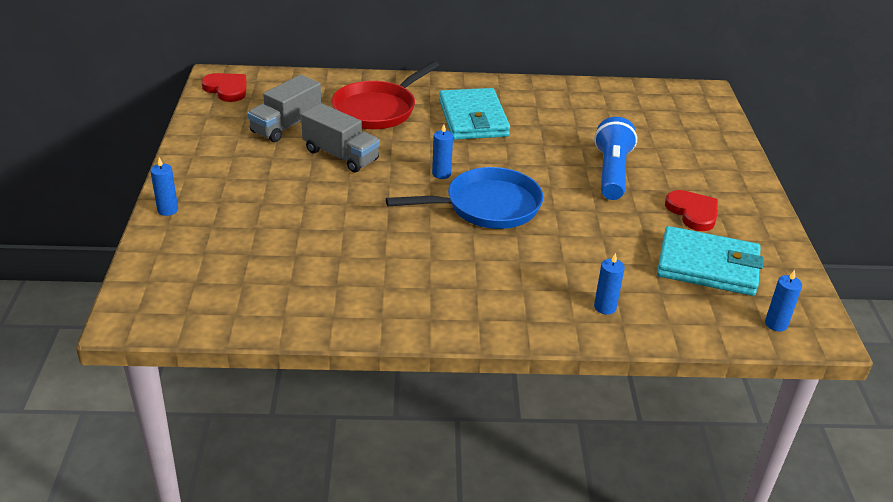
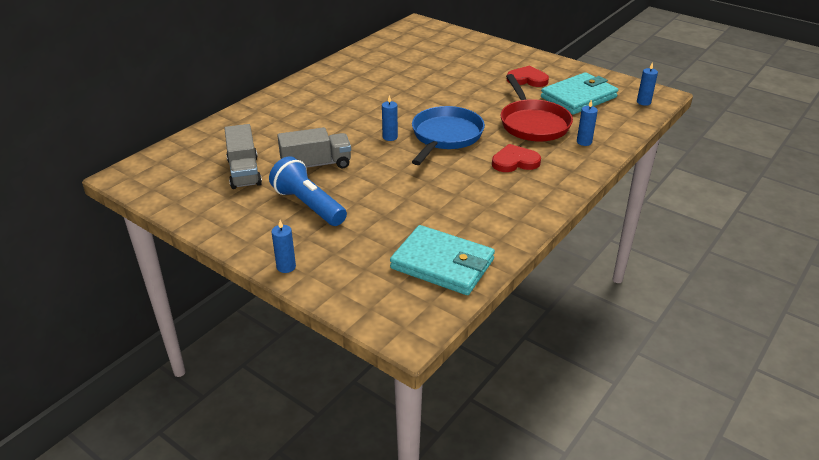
camera: 50 degrees left, 0 degrees up
(227, 89) = (150, 179): red heart -> red heart (515, 162)
(378, 109) = (279, 128): red pan -> red pan (533, 123)
(473, 118) = (342, 100): turquoise wallet -> turquoise wallet (442, 264)
(611, 173) = (461, 84): blue flashlight -> blue flashlight (308, 205)

